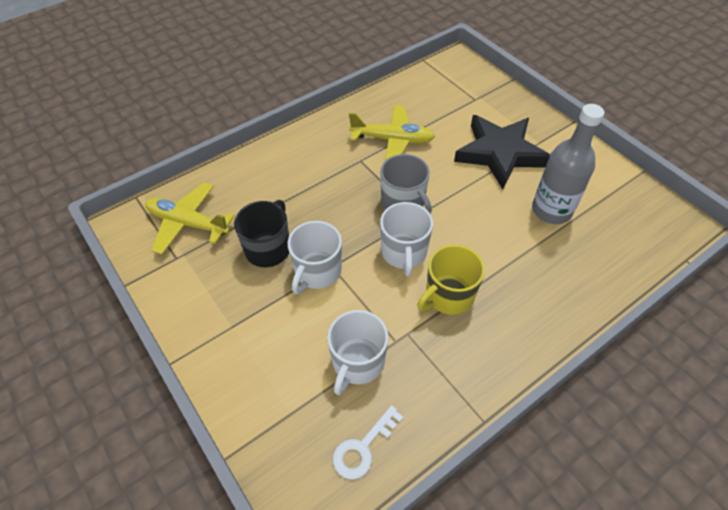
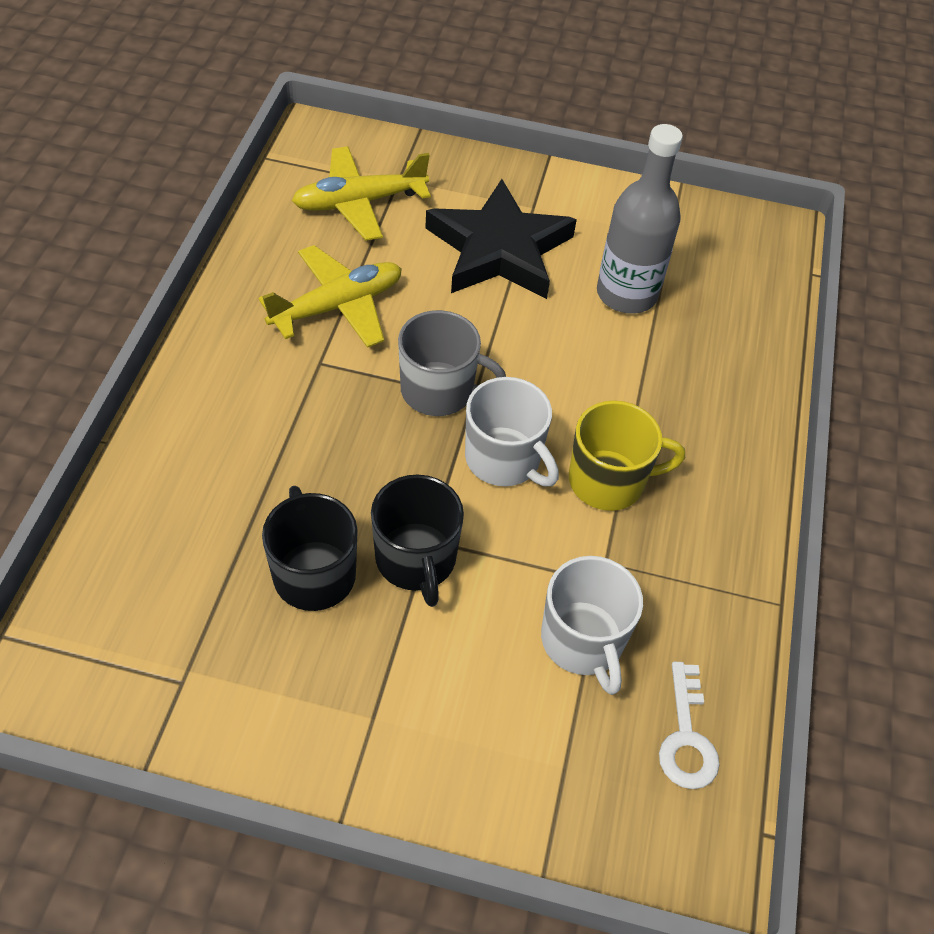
camera: 45 degrees left, 0 degrees up
(188, 223) = (145, 618): yellow plane -> yellow plane (359, 202)
(317, 271) = (416, 560): white mug -> black mug
(448, 296) = (609, 481): yellow mug -> yellow mug turned 105 degrees counterclockwise

